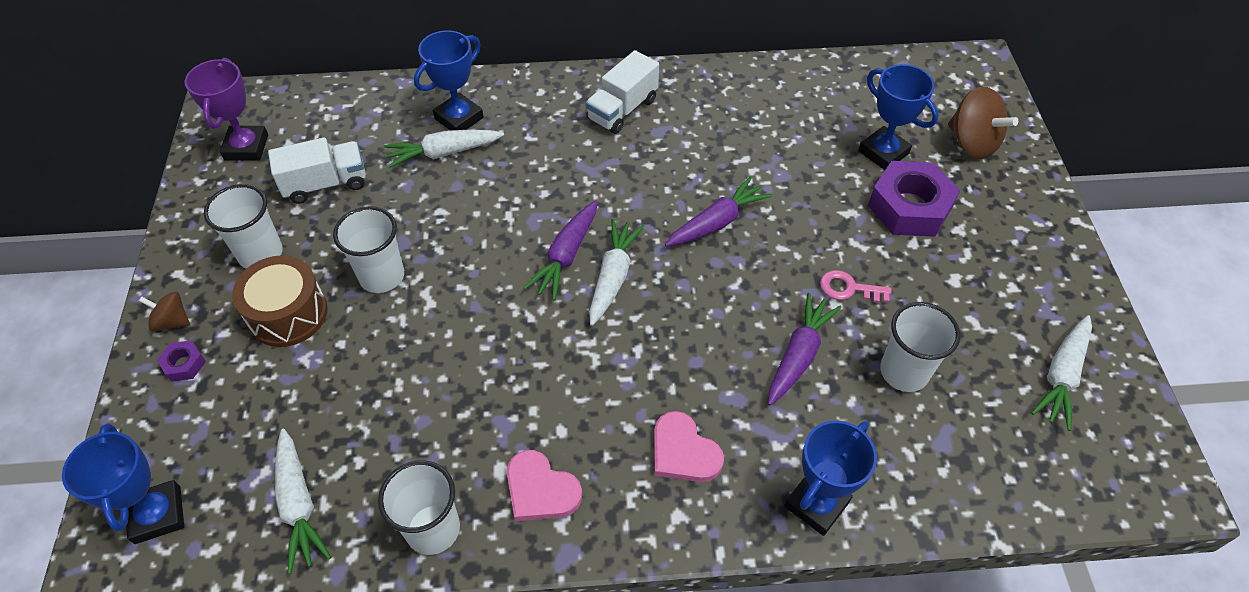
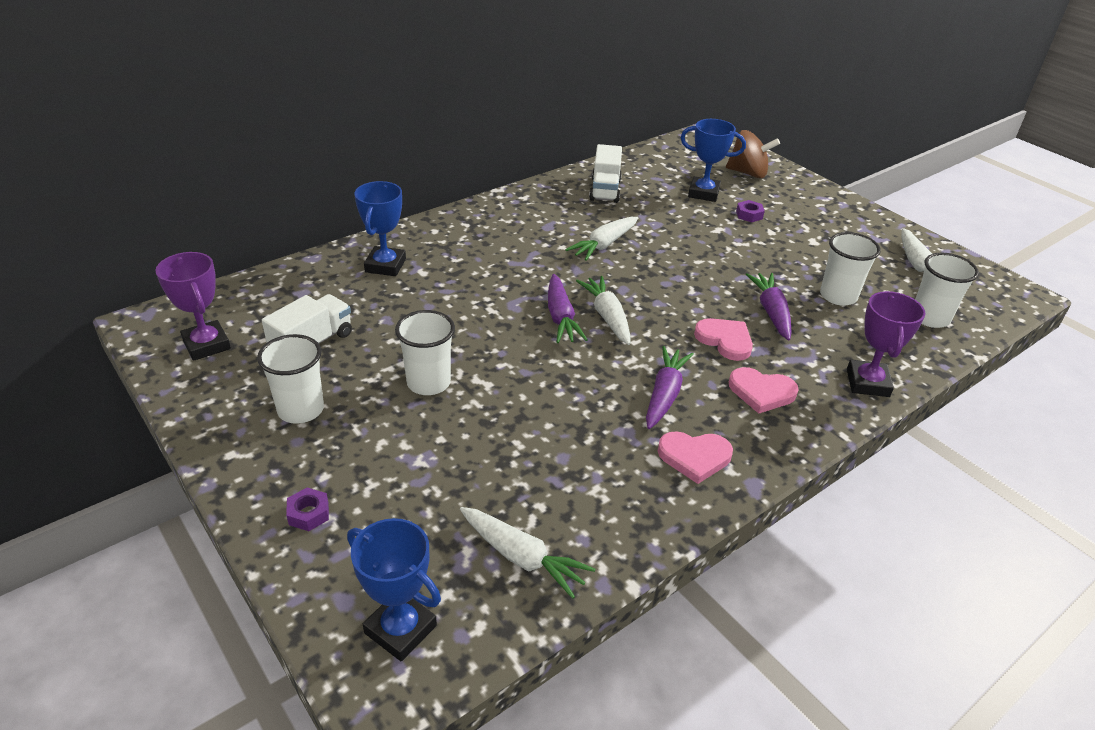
camera: 35 degrees left, 15 degrees down
(172, 321) = (263, 489): brown spinning top -> none
(288, 314) = (372, 439): brown drum -> none
(433, 529) = (645, 518): white cup -> white cup (930, 318)
(443, 153) = (396, 290): white carrot -> white carrot (603, 245)
(622, 109) = (508, 222): white truck -> white truck (605, 190)
(708, 367) = (725, 340): none -> pink heart
(717, 222) = (643, 262): purple carrot -> purple carrot (665, 394)
(816, 504) = (867, 383): blue trophy -> purple trophy
(849, 288) = (761, 267): pink key -> none
(909, 207) = (749, 215): purple nut -> purple nut, size x0.45

